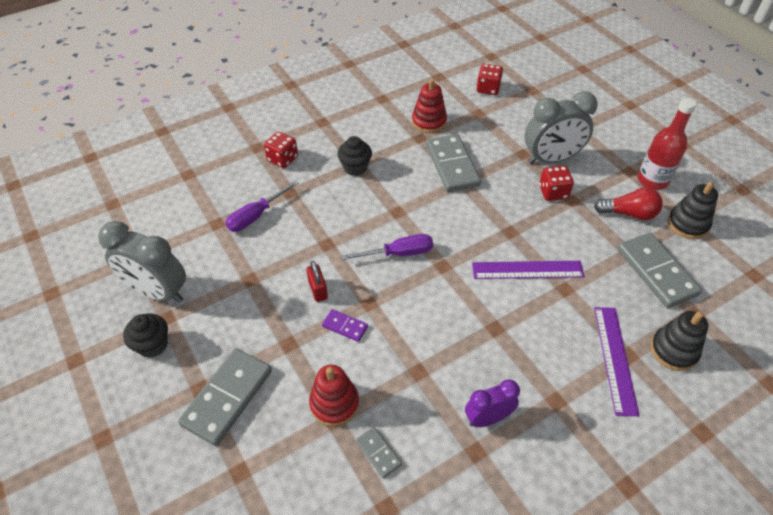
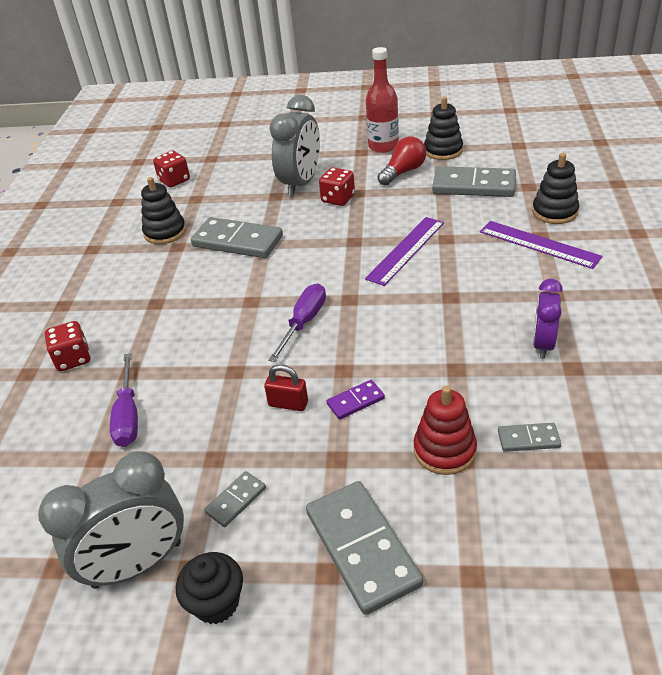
camera: 50 degrees left, 10 degrees down
(225, 310) = (236, 500): none -> grey domino
(355, 167) = (158, 307): black cupcake -> none
(429, 122) = (165, 232): red stacking toy -> black stacking toy

